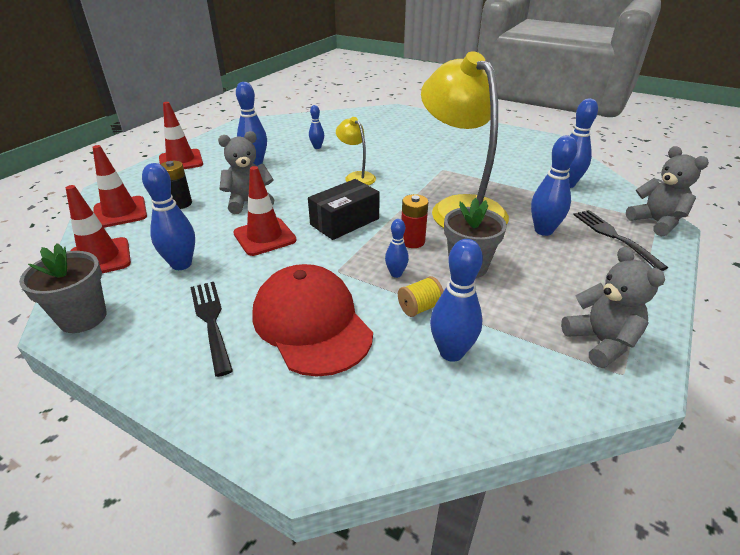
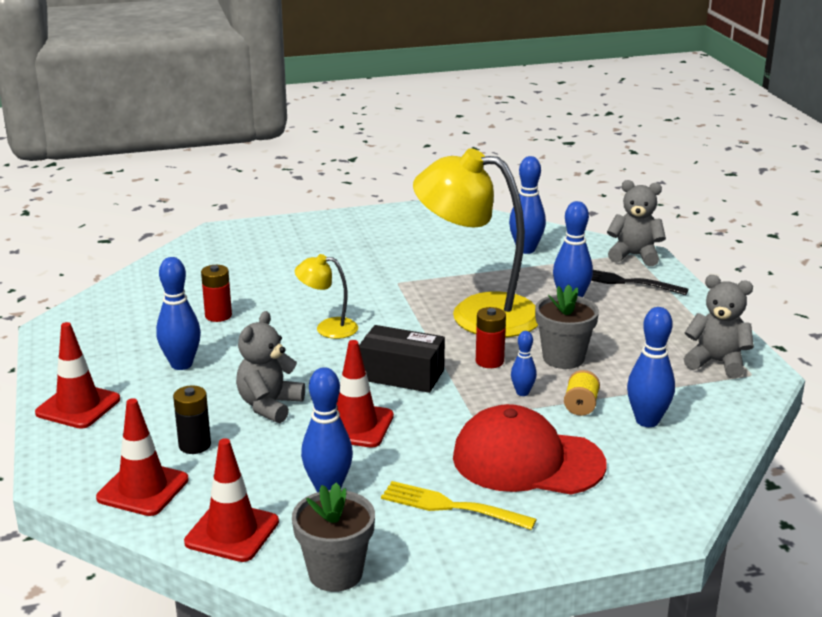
camera: 45 degrees left, 10 degrees down
(211, 321) = (451, 506): black fork -> yellow fork
(317, 147) = (218, 315): blue bowling pin -> red battery
(345, 222) = (401, 375): black box -> black box turned 75 degrees counterclockwise

